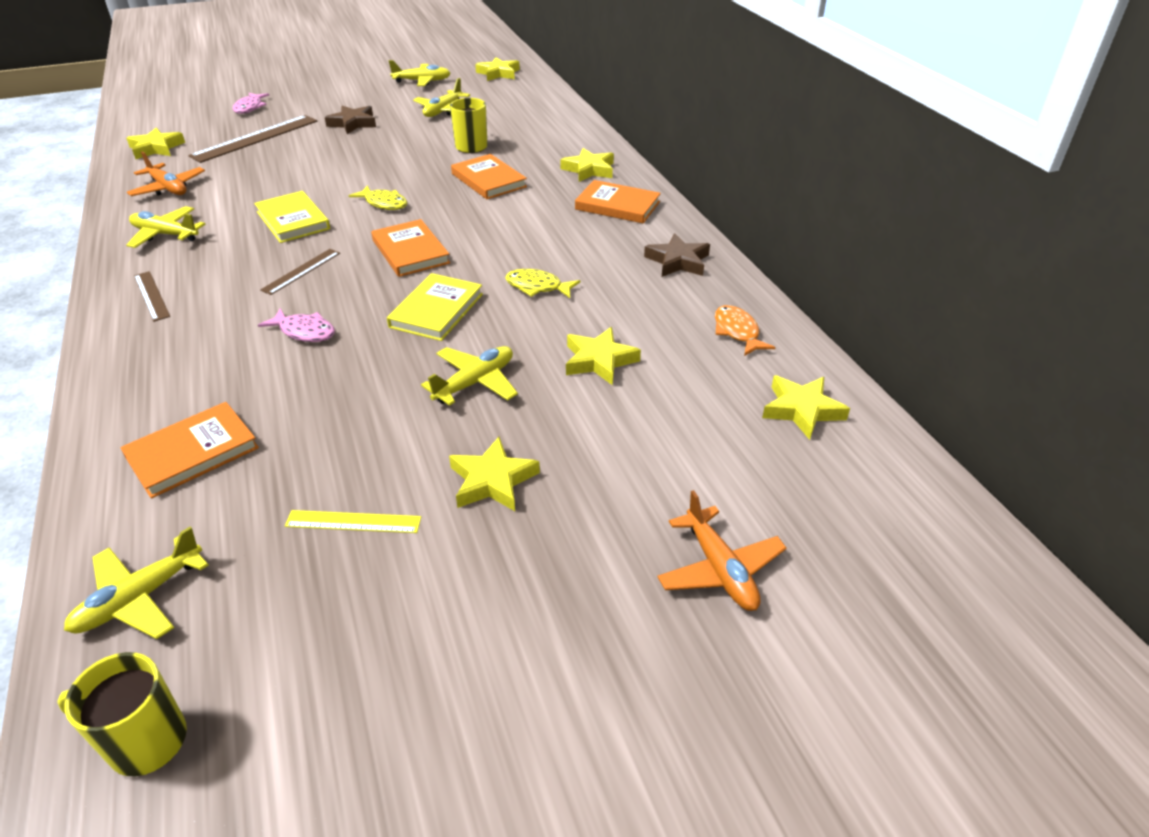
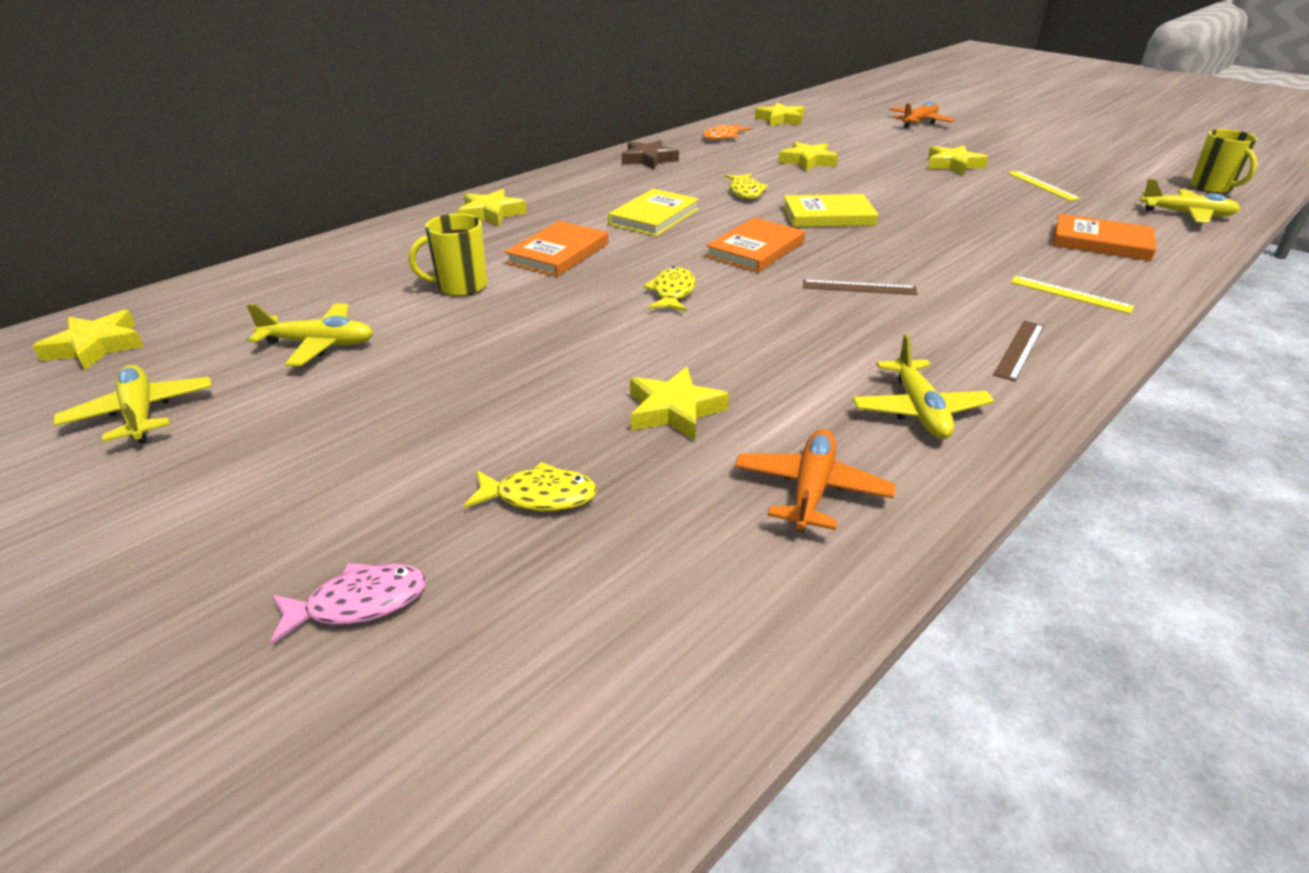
camera: 115 degrees left, 5 degrees down
(156, 148) = (680, 626): yellow star -> yellow star (674, 410)
(161, 363) = (1070, 294): none -> yellow ruler
(255, 138) = (539, 496): brown ruler -> yellow fish
(293, 220) = (774, 333): yellow book -> yellow book (654, 217)
(304, 332) = (933, 253): pink fish -> none
(353, 123) = (410, 411): brown star -> none
(475, 382) = (885, 186): yellow plane -> none
(617, 205) = (568, 190): orange book -> none

